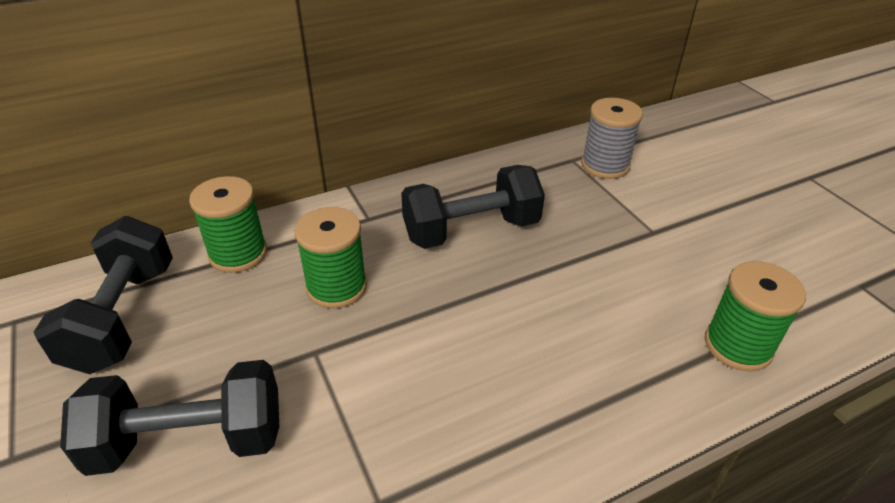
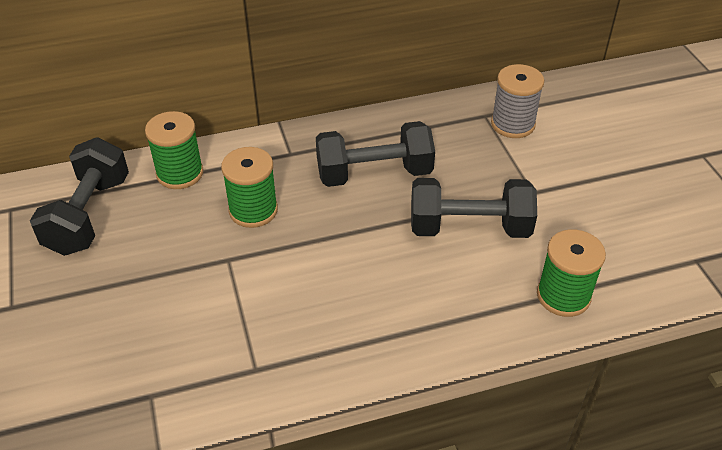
camera: 10 degrees right, 5 degrees up
(189, 441) = (131, 311): black dumbbell -> black dumbbell (469, 228)

